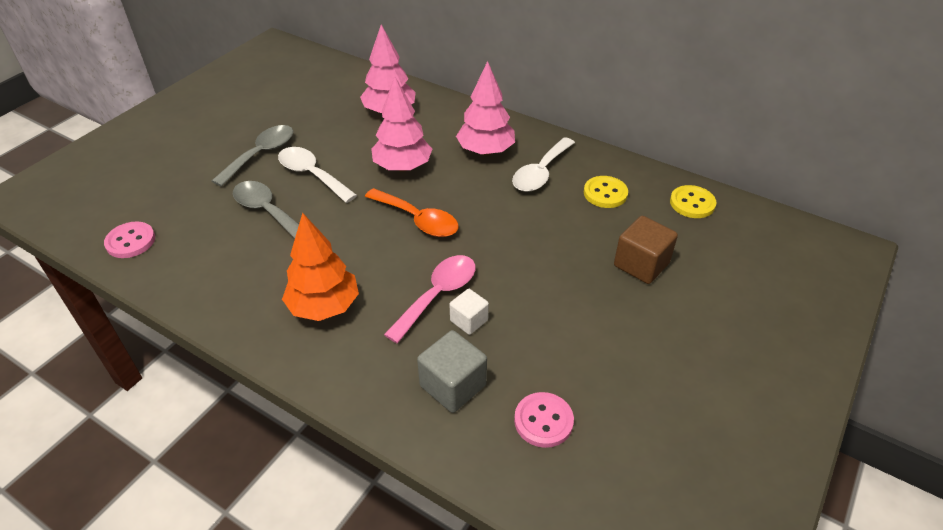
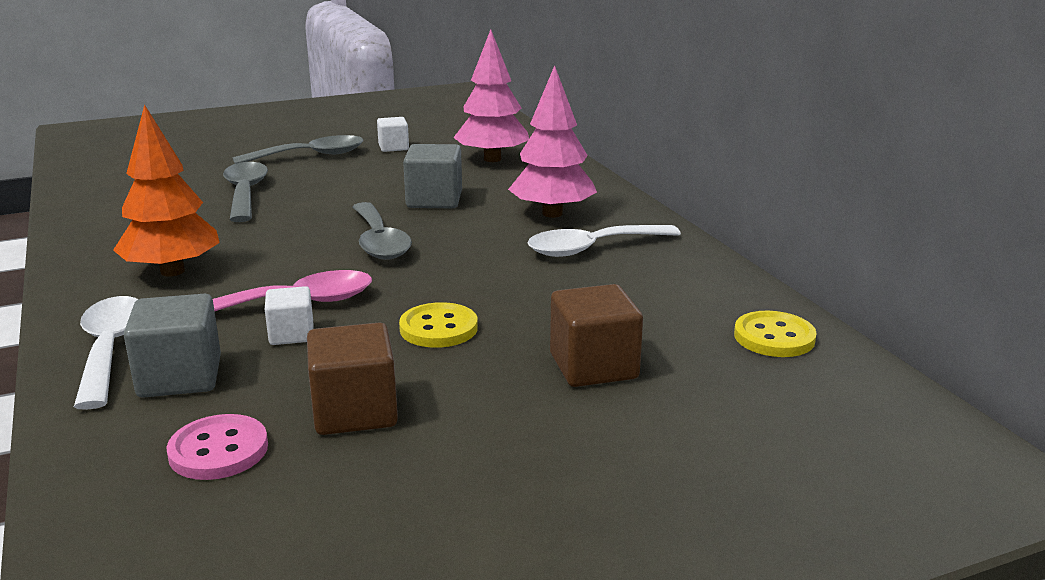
camera: 35 degrees right, 20 degrees down
(130, 241) = (102, 178): pink button -> none
(308, 123) = (393, 147): none -> white cube
(311, 175) = (332, 181): white spoon -> white spoon (110, 349)
(402, 167) = (434, 200): pink tree -> grey cube
(418, 220) = (379, 242): orange spoon -> grey spoon
(573, 356) = (355, 411): none -> brown cube
(605, 193) = (652, 289): yellow button -> yellow button (438, 328)

